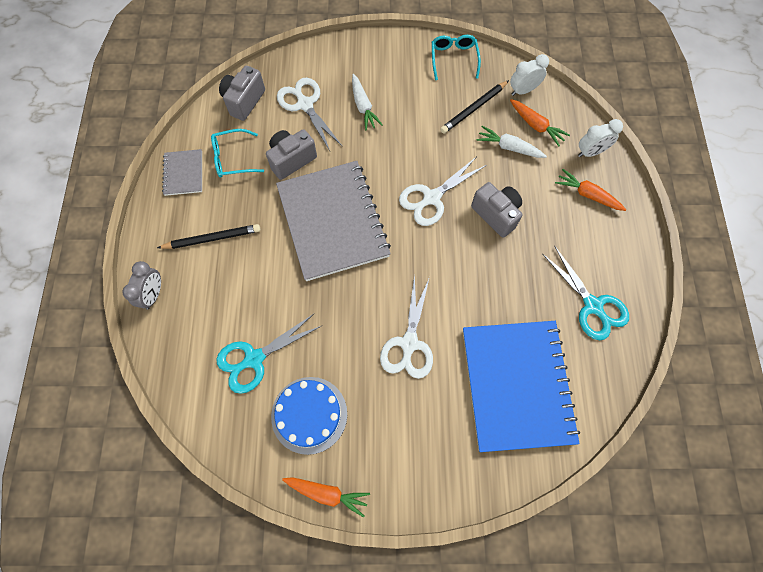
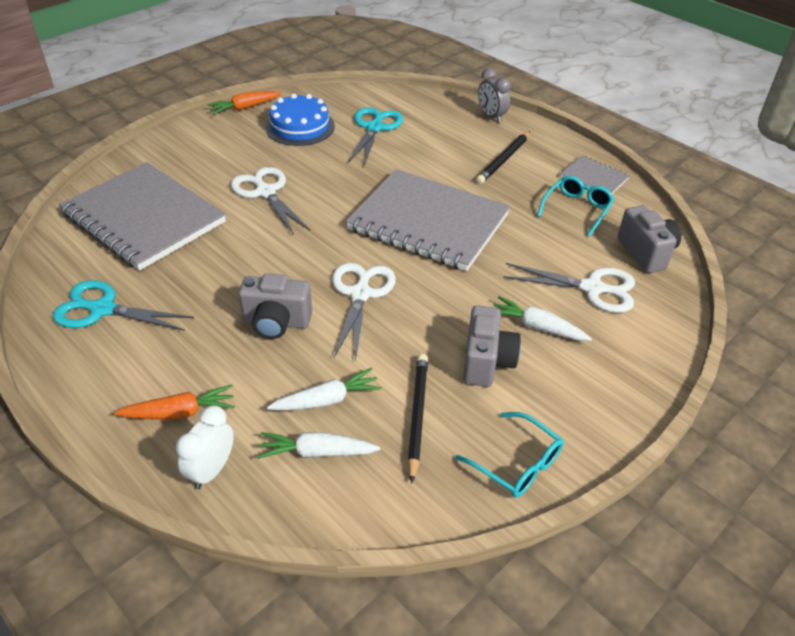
camera: 135 degrees right, 25 degrees down
(291, 160) = (529, 239): grey camera -> grey camera (486, 362)
(517, 385) = (144, 218): blue notebook -> grey notebook
(523, 90) = (379, 490): white clock -> none
(536, 126) = (316, 452): orange carrot -> white carrot

